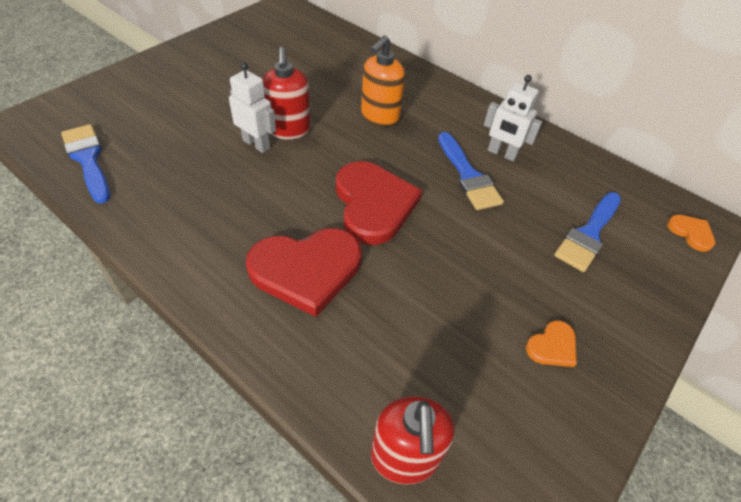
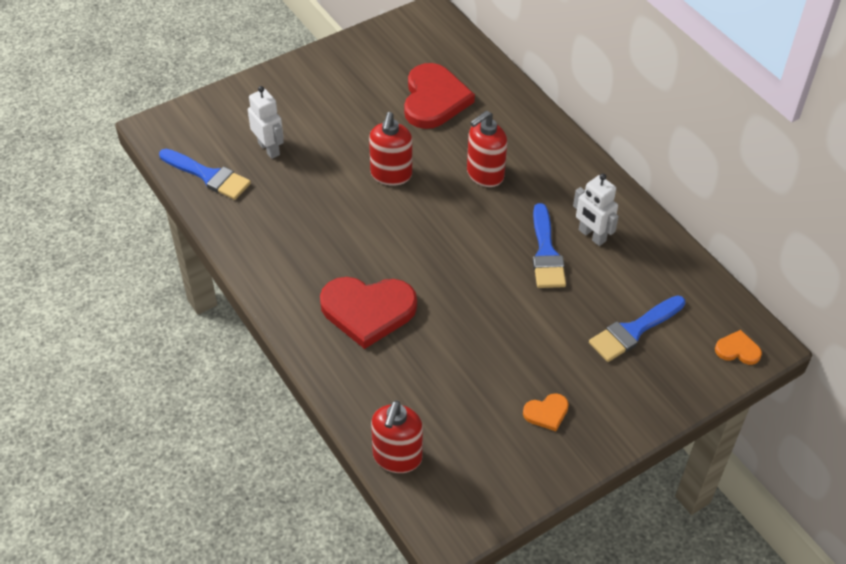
camera: 20 degrees right, 0 degrees up
(88, 159) = (208, 176): blue brush -> blue brush turned 135 degrees clockwise
(256, 144) = (357, 185): white robot -> white robot (269, 149)
(373, 204) = (444, 264): red heart -> red heart (434, 99)
(379, 117) = (484, 174): orange soap dispenser -> red soap dispenser
(691, 233) = (737, 350): orange heart -> orange heart turned 60 degrees counterclockwise

